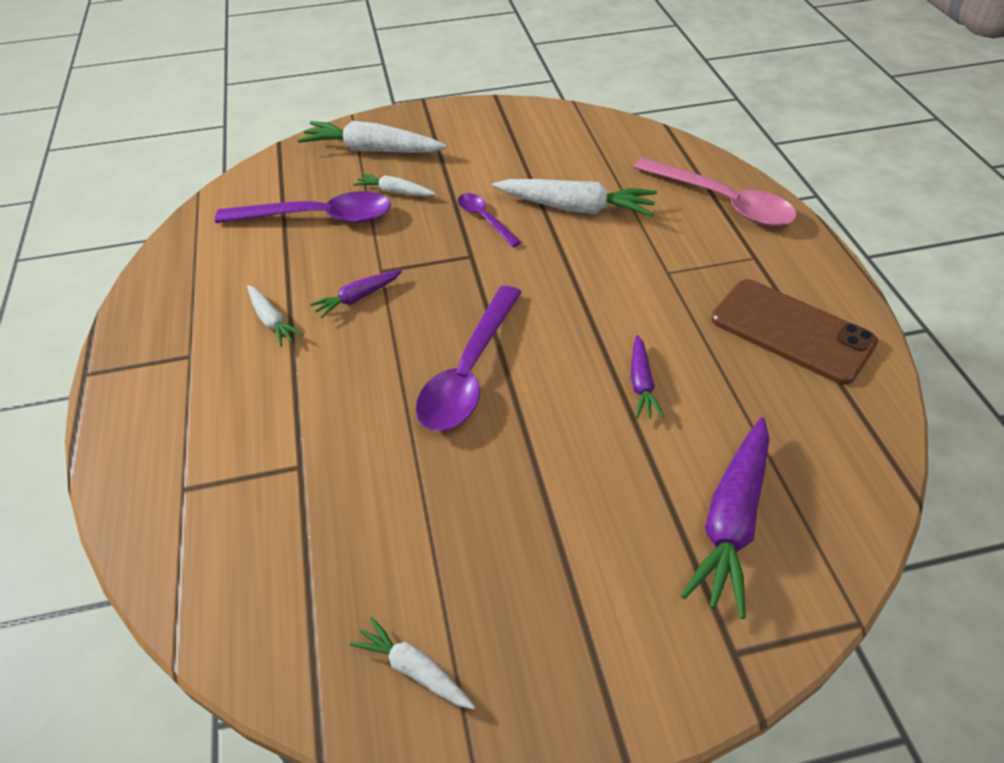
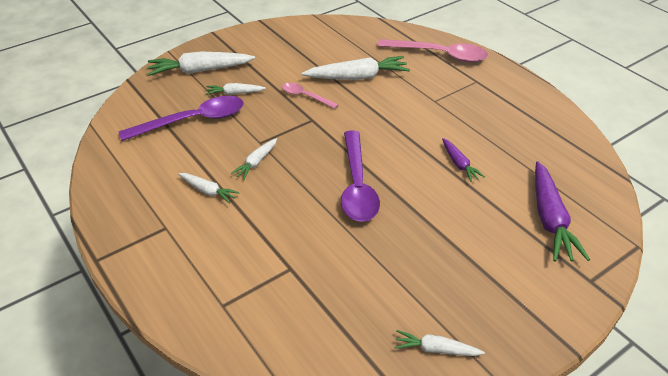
camera: 25 degrees left, 5 degrees down
(357, 298) = (256, 162): purple carrot -> white carrot
(484, 219) = (305, 96): purple spoon -> pink spoon
(792, 331) = (519, 115): brown phone -> none

